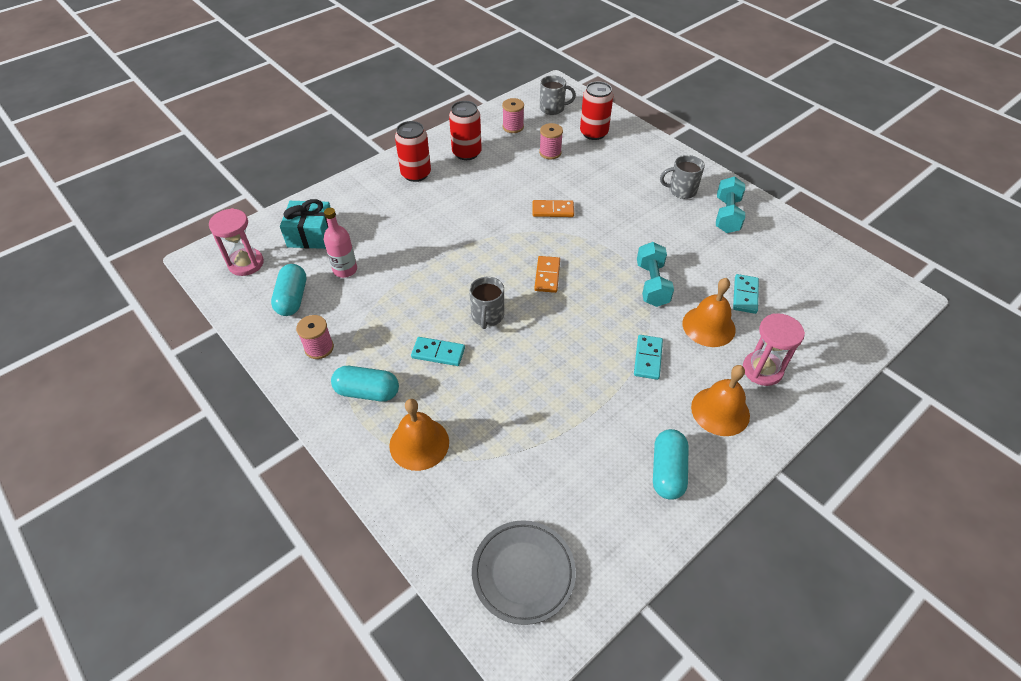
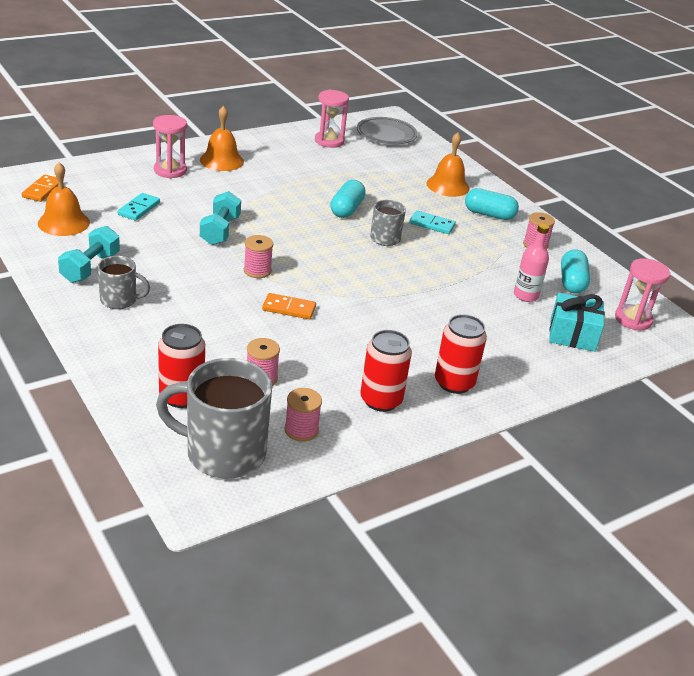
camera: 175 degrees left, 15 degrees down
(547, 276) = (319, 254): orange domino -> orange domino (43, 190)
(553, 108) = (223, 453): grey mug -> grey mug, size x1.85
(594, 243) = (257, 271): none -> pink spool
(605, 515) = (329, 141): none -> pink hourglass
(648, 358) = (257, 191): turquoise domino -> none
(667, 471) = (279, 147): turquoise capsule -> turquoise capsule (347, 209)
(708, 326) = (191, 198): orange bell -> orange bell (63, 222)

